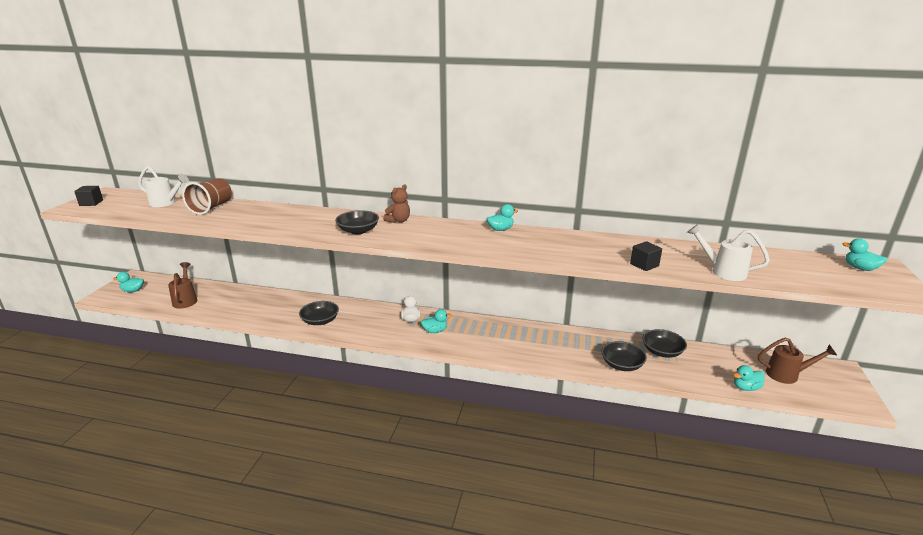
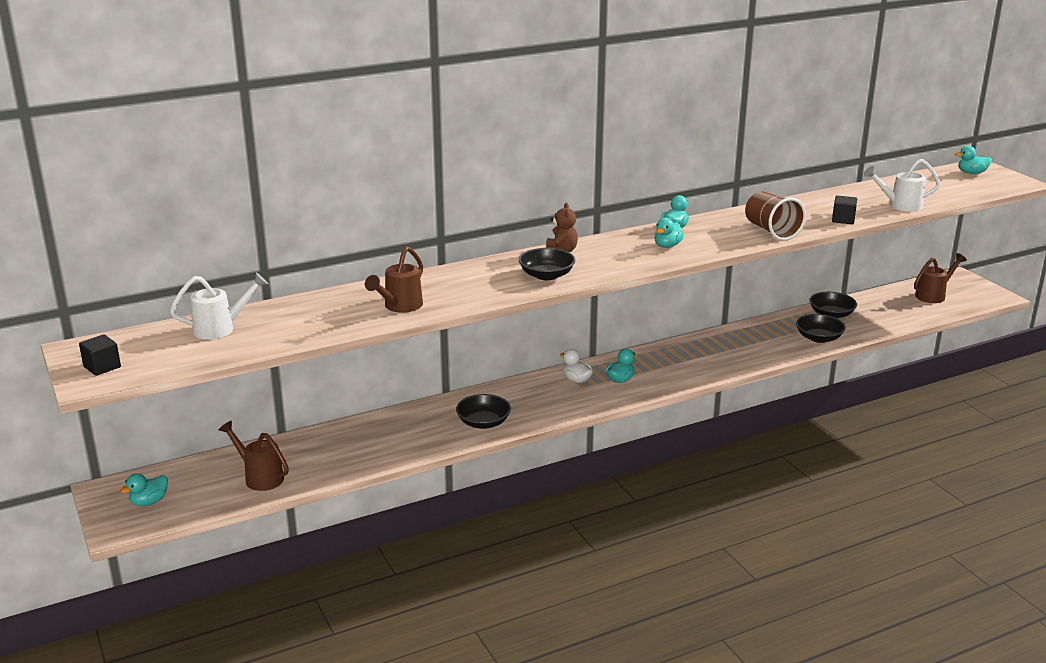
camera: 40 degrees left, 0 degrees up
(211, 207) = (303, 312): brown cup -> brown cup (771, 231)
(252, 220) = (399, 307): none -> brown watering can
(745, 388) = (921, 317): turquoise duck -> turquoise duck (667, 246)

